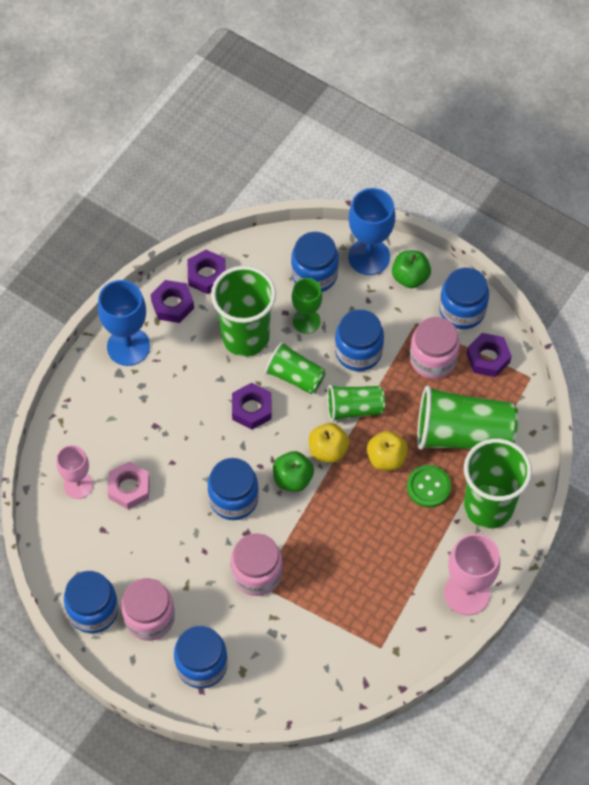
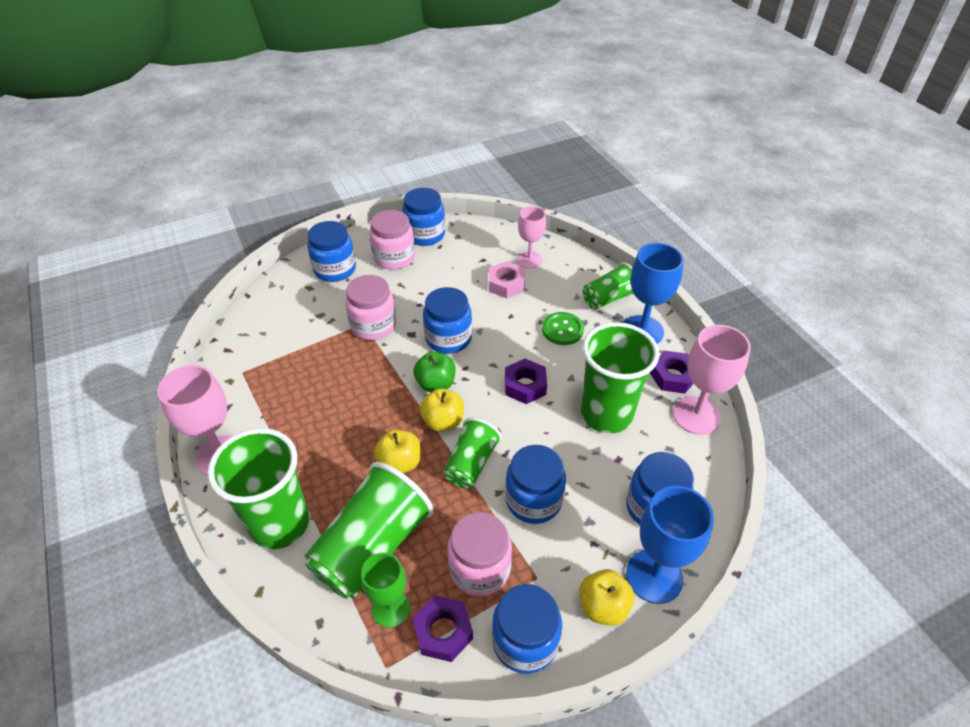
camera: 120 degrees right, 15 degrees down
(207, 275) = (696, 415): purple nut -> pink goblet
(295, 376) = (538, 433): green cup -> green cup (608, 298)
(306, 321) = (597, 472): green goblet -> green goblet (391, 608)
(410, 277) = (603, 606): green apple -> yellow apple
(428, 487) = (343, 482): green button -> green button (562, 330)

